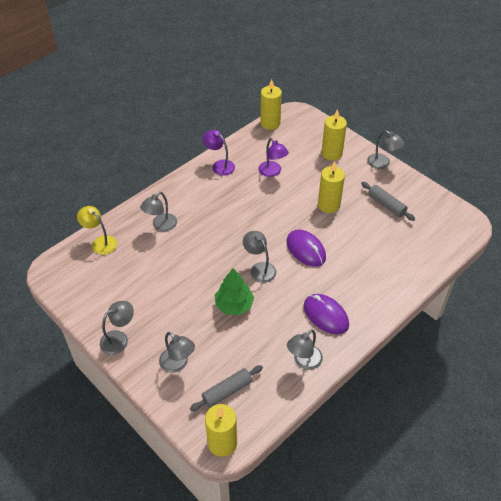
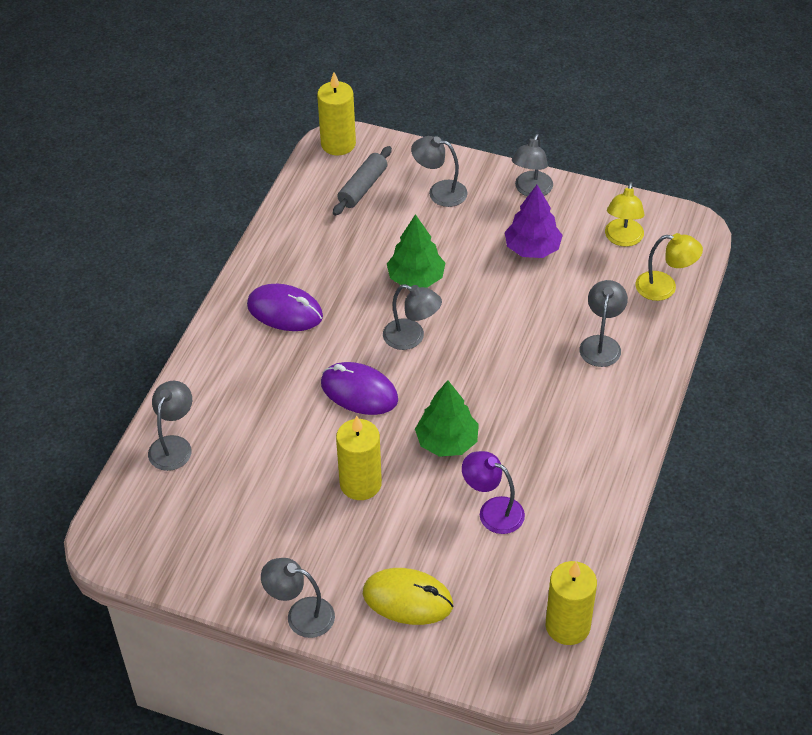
camera: 155 degrees right, 0 degrees up
(95, 280) = (622, 239): none -> yellow lamp
(151, 296) = (532, 248): none -> purple tree
(219, 165) = (593, 487): purple lamp -> none
(274, 208) = (447, 442): none -> green tree
(304, 361) = (287, 248): grey lamp -> grey lamp (173, 445)
(331, 153) = (407, 599): yellow candle -> yellow mouse
(386, 205) = (262, 523): grey rolling pin -> none

